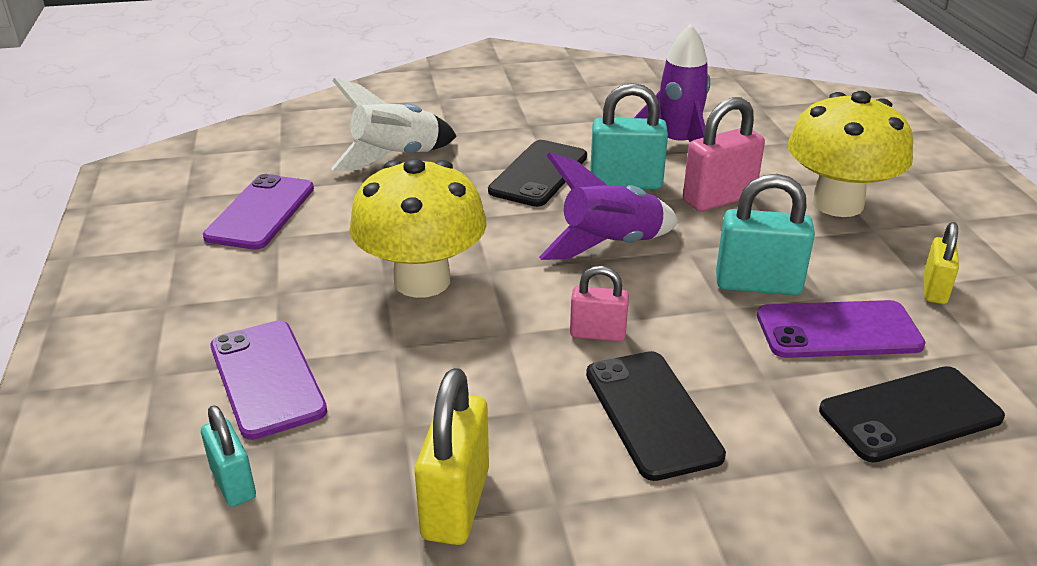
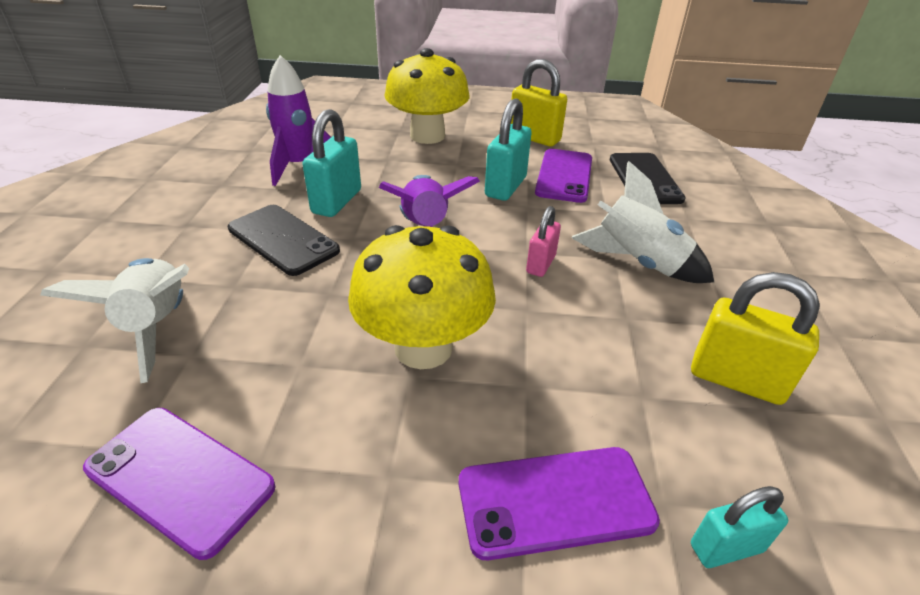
camera: 75 degrees left, 5 degrees up
(652, 414) = (637, 263): black phone -> white rocket
(719, 199) = (391, 171): pink padlock -> none
(934, 290) = (534, 138): yellow padlock -> yellow padlock, size x1.64

